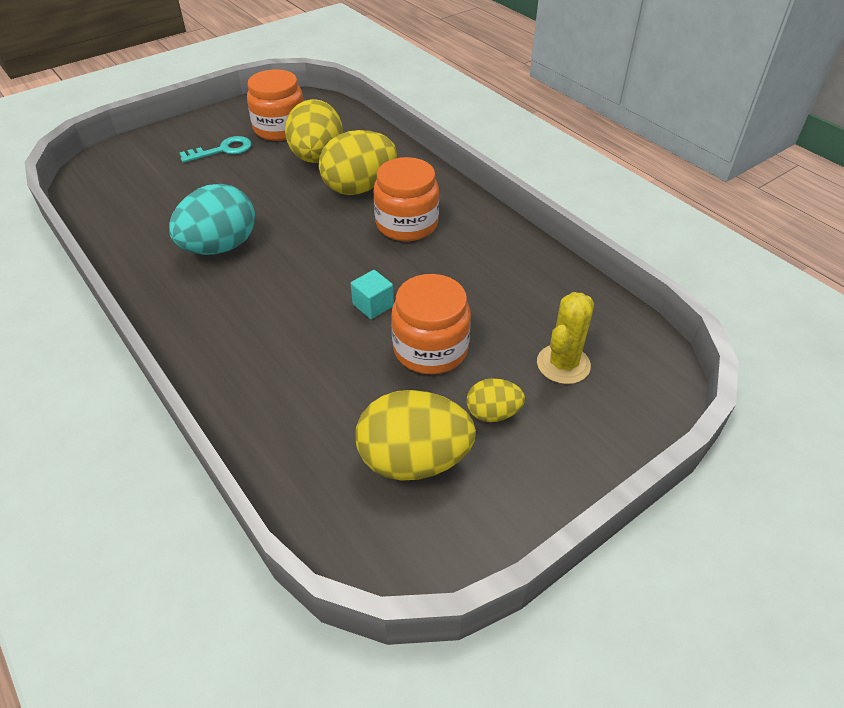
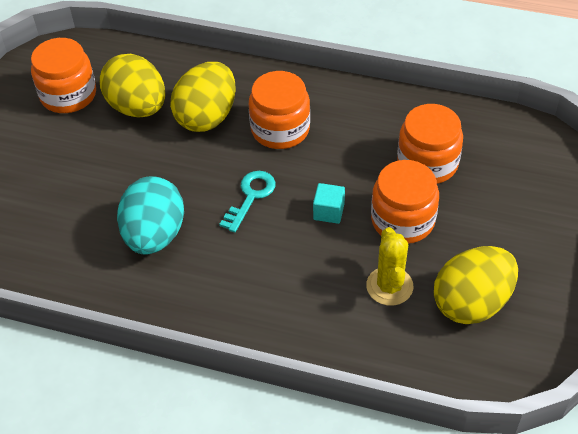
camera: 35 degrees left, 5 degrees up
(223, 150) = (41, 144): turquoise key -> turquoise key (251, 196)
(493, 413) = (486, 240): yellow egg -> none
(508, 315) = (427, 163): none -> orange jar
(563, 364) = (495, 178): yellow cactus -> yellow cactus (389, 286)

